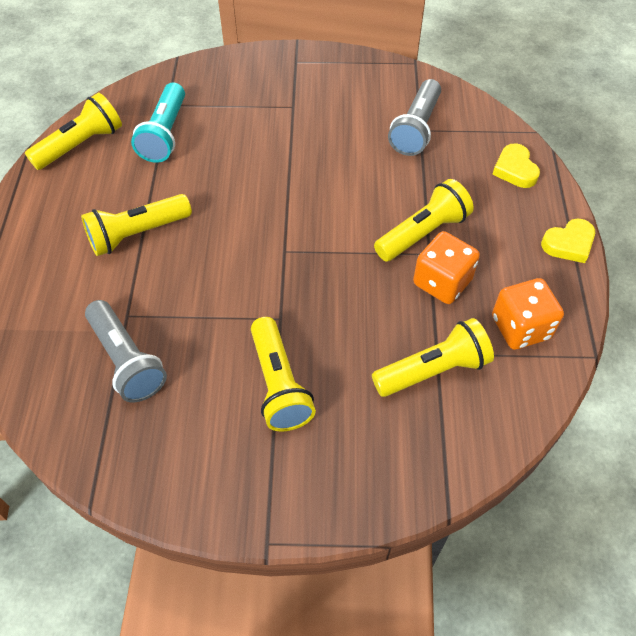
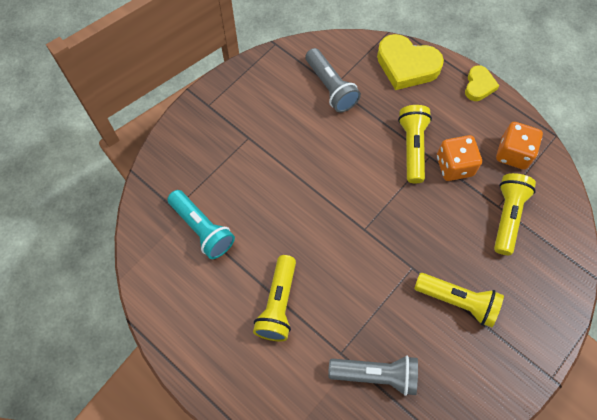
camera: 50 degrees left, 10 degrees up
(81, 145) = (162, 288): yellow flashlight -> none
(515, 169) = (406, 66): yellow heart -> yellow heart, size x1.77

